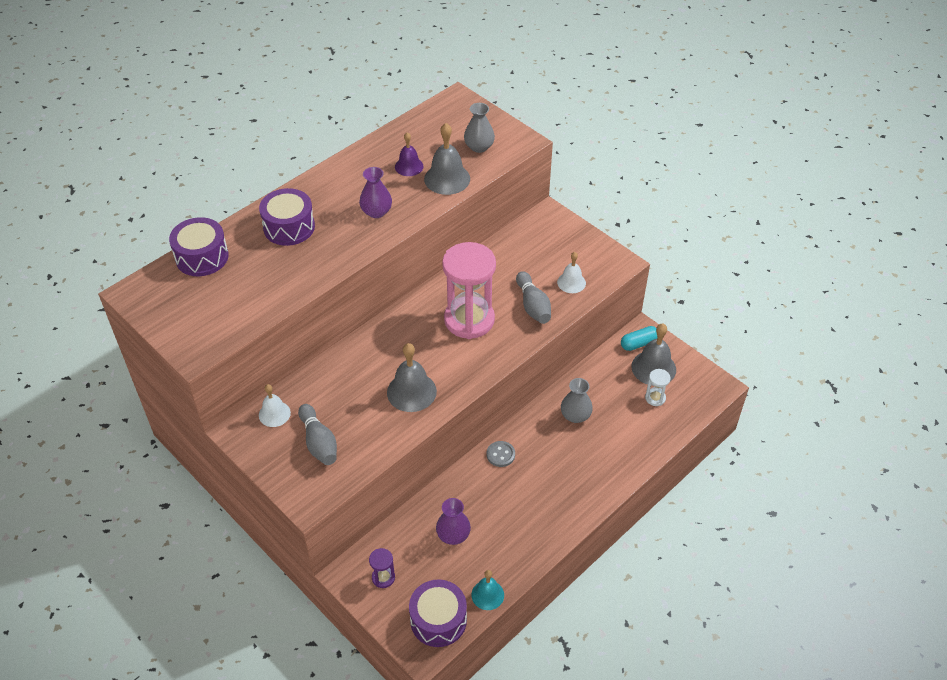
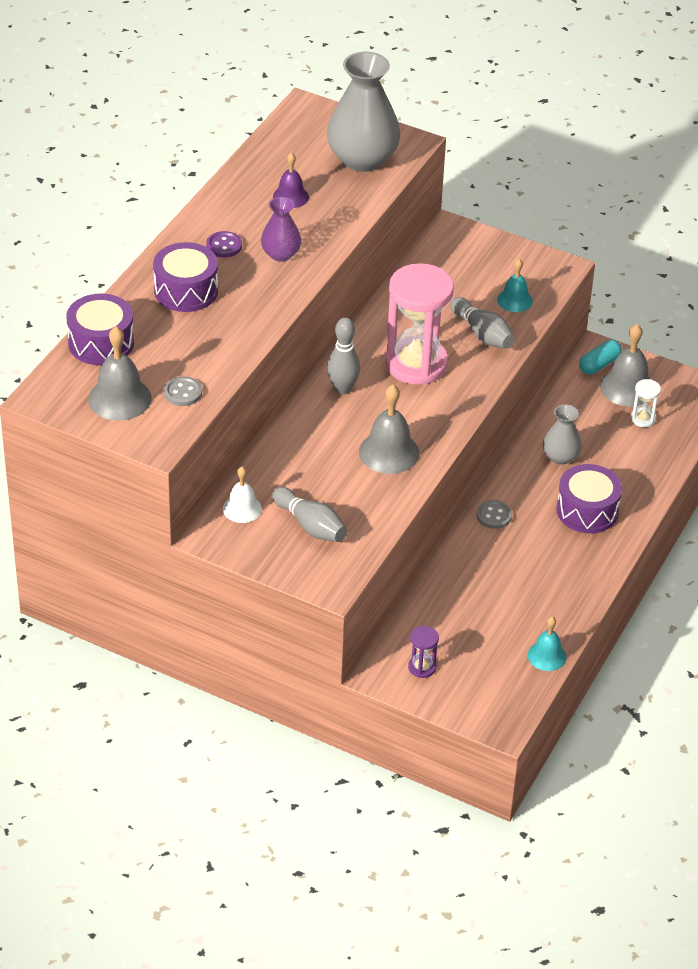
camera: 20 degrees left, 5 degrees down
(238, 313) = (183, 393): none -> grey button
(337, 196) = (224, 246): none -> purple button
(402, 328) = (342, 389): none -> grey bowling pin
(438, 620) = (504, 692): purple drum -> purple drum (587, 511)
(447, 179) = (344, 202): grey bell -> grey bell (119, 398)
(453, 535) = (480, 608): purple vase -> none
(479, 147) = (362, 159): grey vase -> grey vase, size x1.90
(571, 282) = (515, 300): white bell -> turquoise bell

